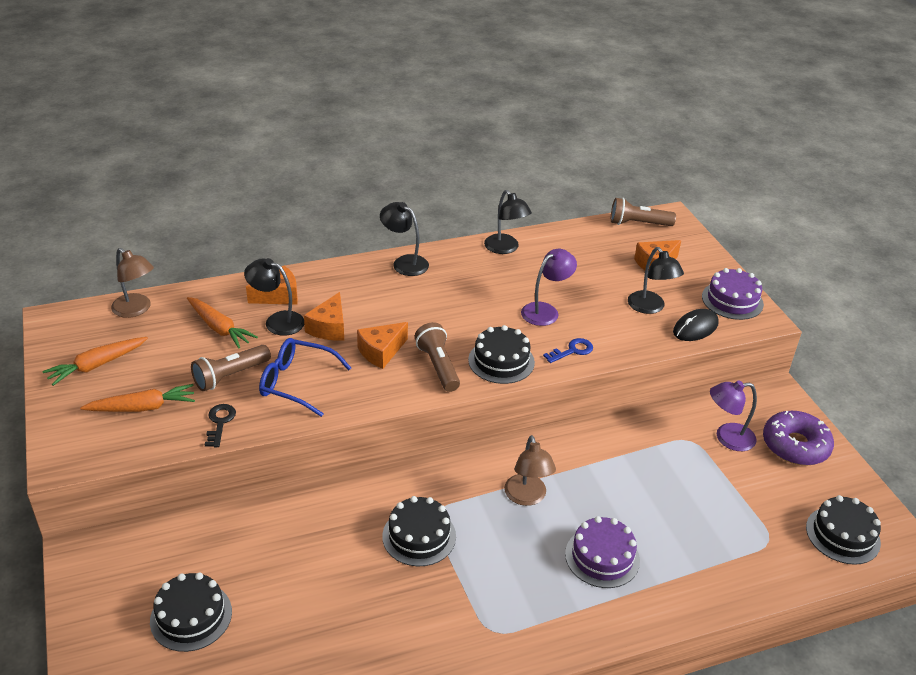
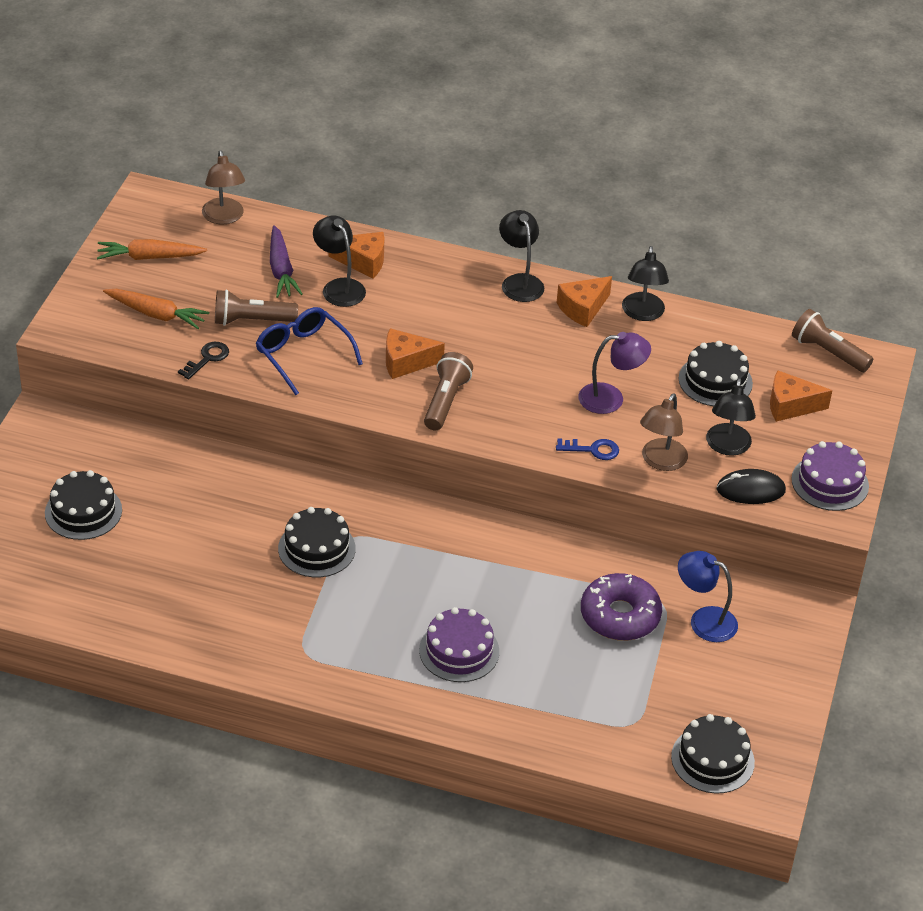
camera: 35 degrees right, 5 degrees up
(219, 328) = (281, 270): orange carrot -> purple carrot
(329, 328) = (380, 316): orange cheese -> orange cheese (583, 308)
(501, 361) = (511, 425): black cake -> black cake (715, 381)
(527, 497) = (445, 568): brown lamp -> brown lamp (660, 461)
(727, 438) = (704, 620): purple lamp -> blue lamp
(795, 446) = (768, 664): purple donut -> purple donut (620, 616)

